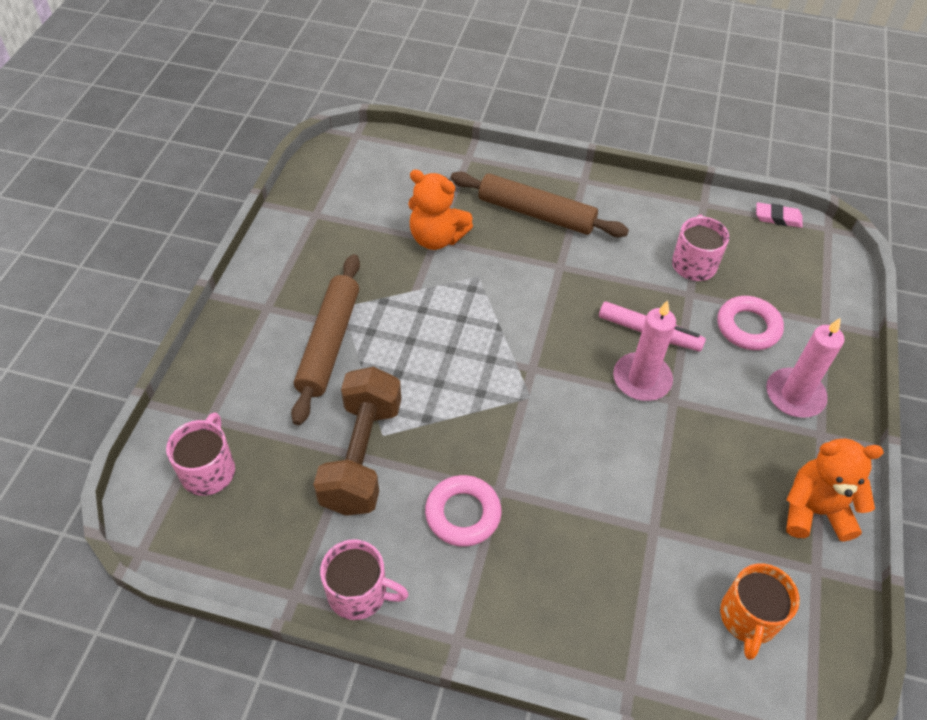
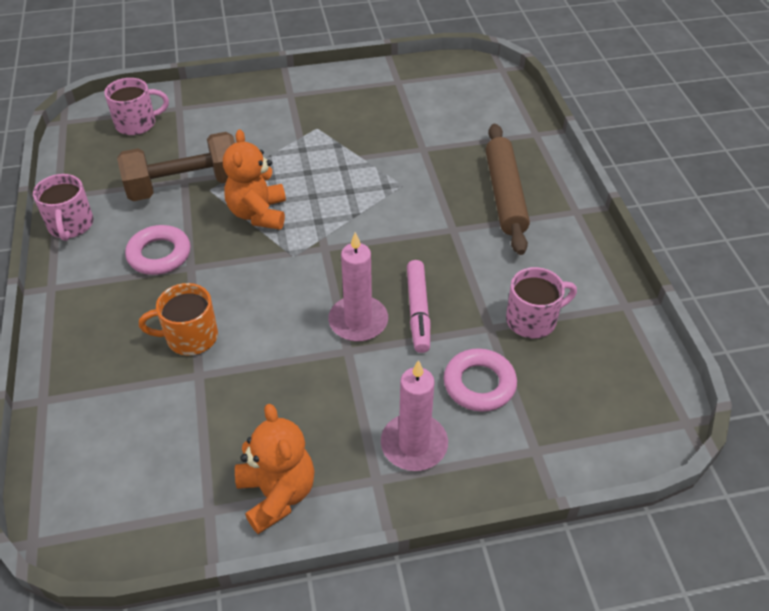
camera: 65 degrees right, 5 degrees down
(329, 343) = (277, 134): brown rolling pin -> none
(436, 238) = (425, 148): orange teddy bear -> orange teddy bear (258, 214)
(748, 618) = (135, 467): orange mug -> orange mug (190, 337)
(778, 218) = (661, 372): pink eraser -> none

